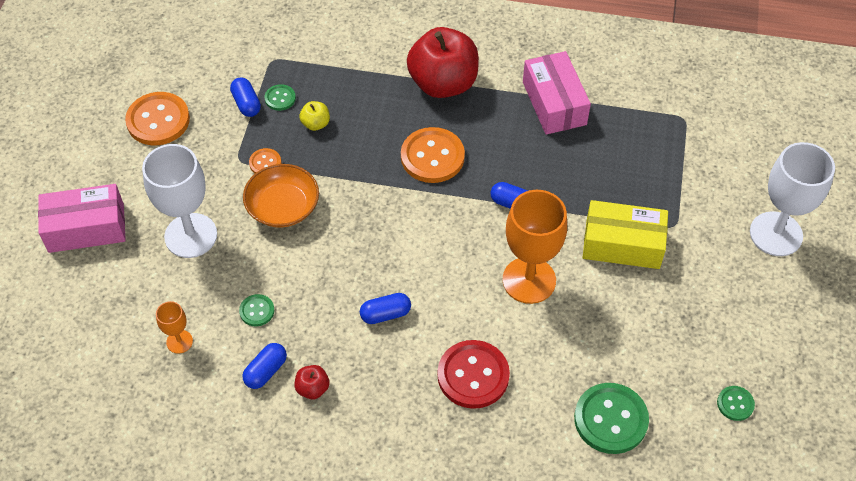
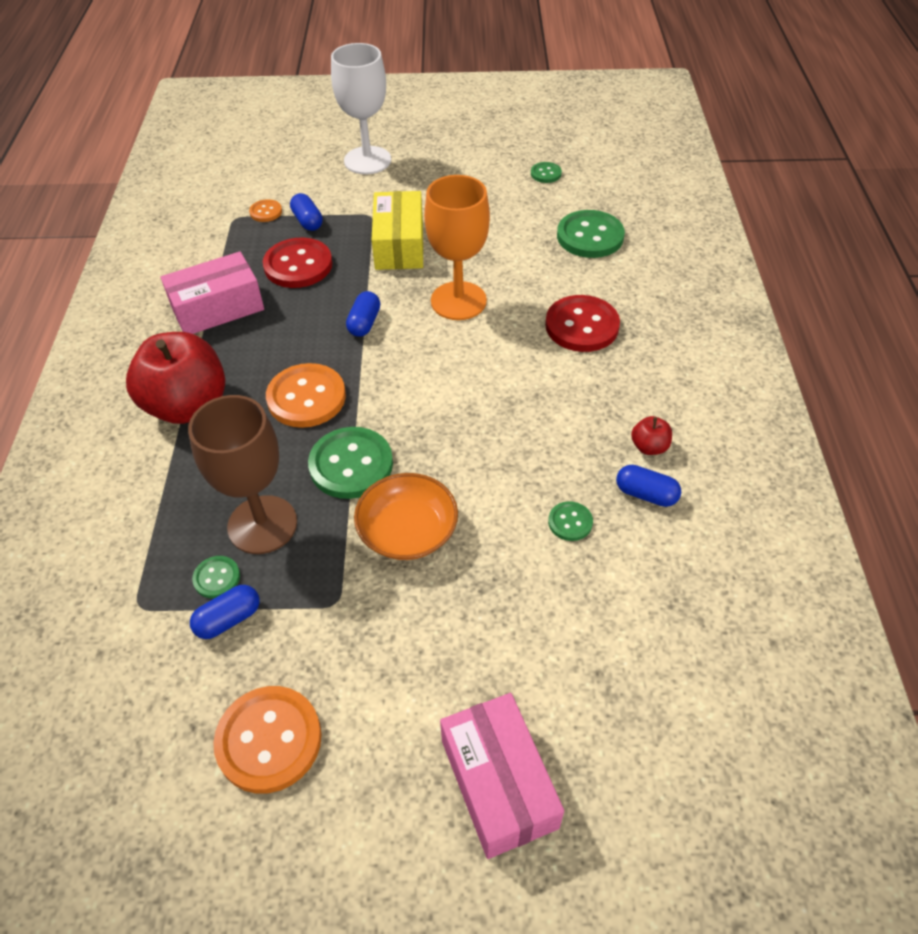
camera: 100 degrees left, 5 degrees down
(179, 341) = (642, 595): orange goblet -> none
(191, 235) = (477, 628): white goblet -> none
(265, 163) = (337, 568): orange button -> orange button (266, 212)
(315, 124) = (262, 525): yellow apple -> brown goblet
(354, 179) = (351, 465): none -> green button
(385, 314) = (534, 402): blue capsule -> blue capsule (307, 221)
(603, 162) = (298, 265): none -> red button

